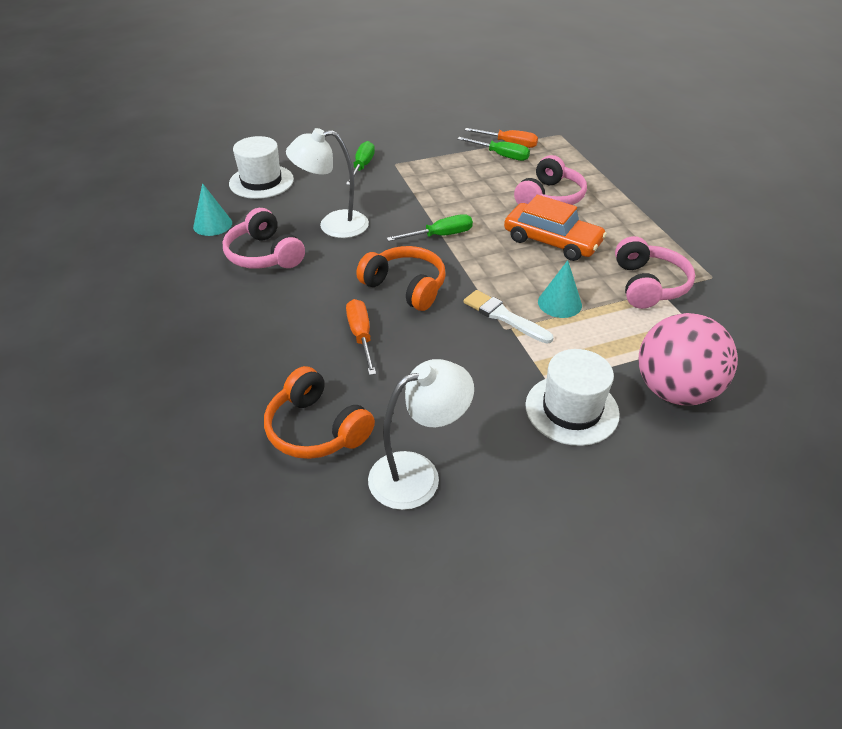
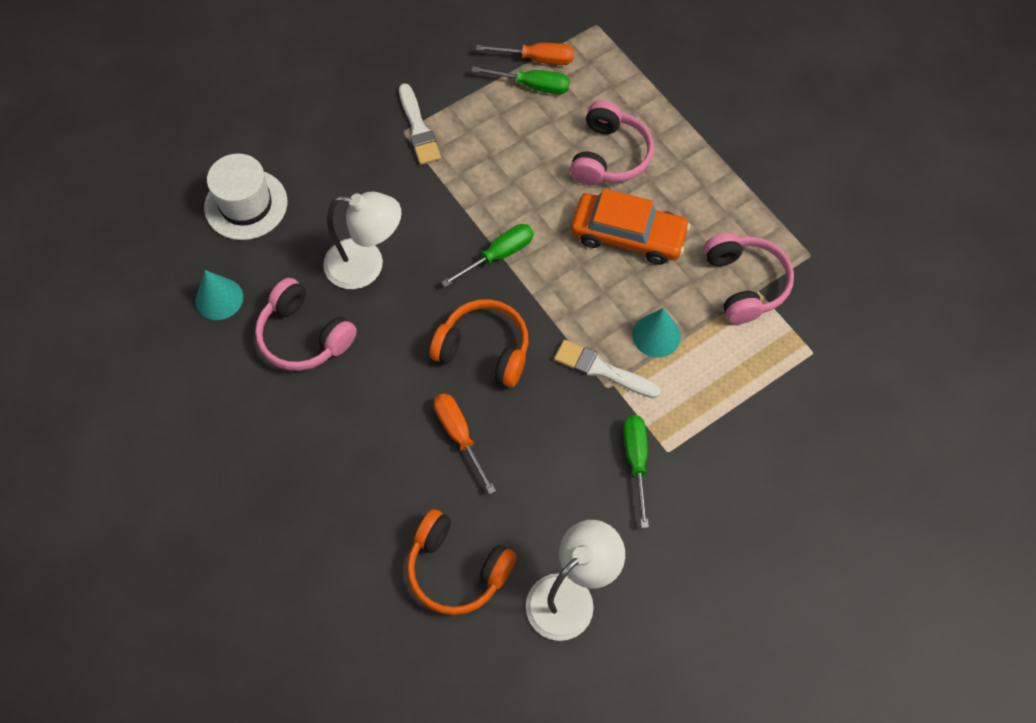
camera: 15 degrees left, 20 degrees up
(333, 225) = (366, 266): white lamp -> white lamp turned 150 degrees counterclockwise
(362, 167) = (364, 147): green screwdriver -> green screwdriver (636, 461)
(406, 164) = (418, 128): none -> white brush
(571, 409) = (696, 481): white hat -> none
(675, 390) = (790, 431): pink ball -> none

